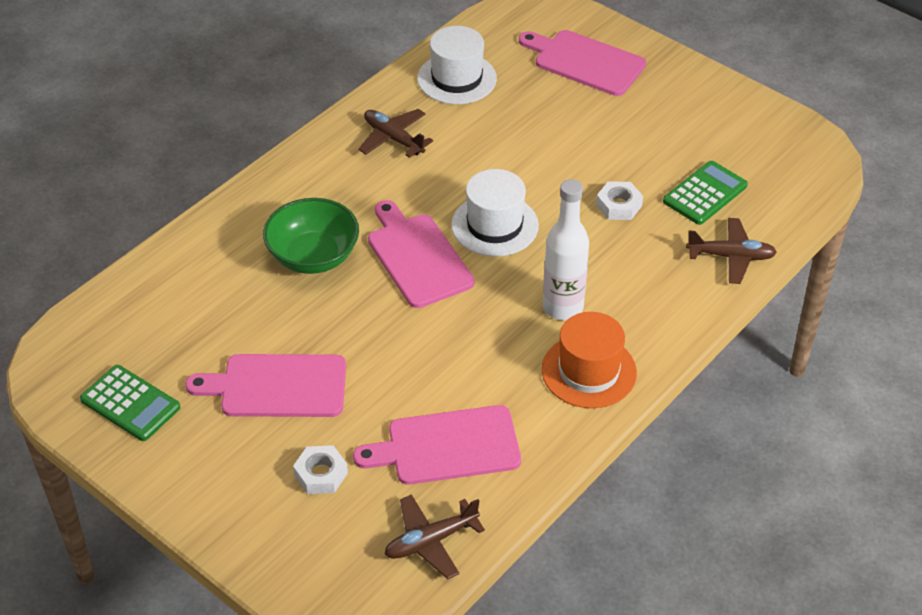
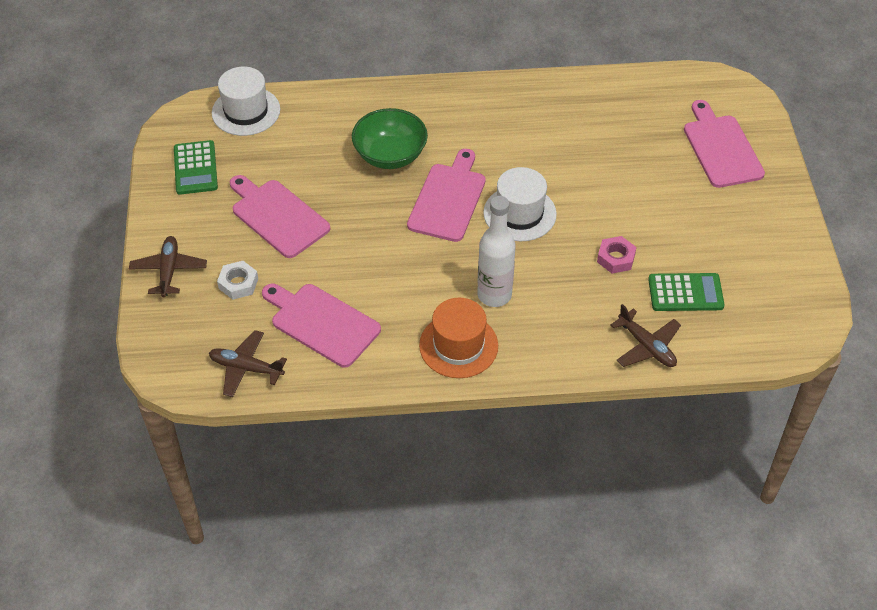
camera: 45 degrees right, 5 degrees up
(393, 139) = (528, 115): brown plane -> brown plane (169, 271)
(457, 78) = (618, 102): white hat -> white hat (246, 111)
(619, 205) = (616, 258): white nut -> pink nut

